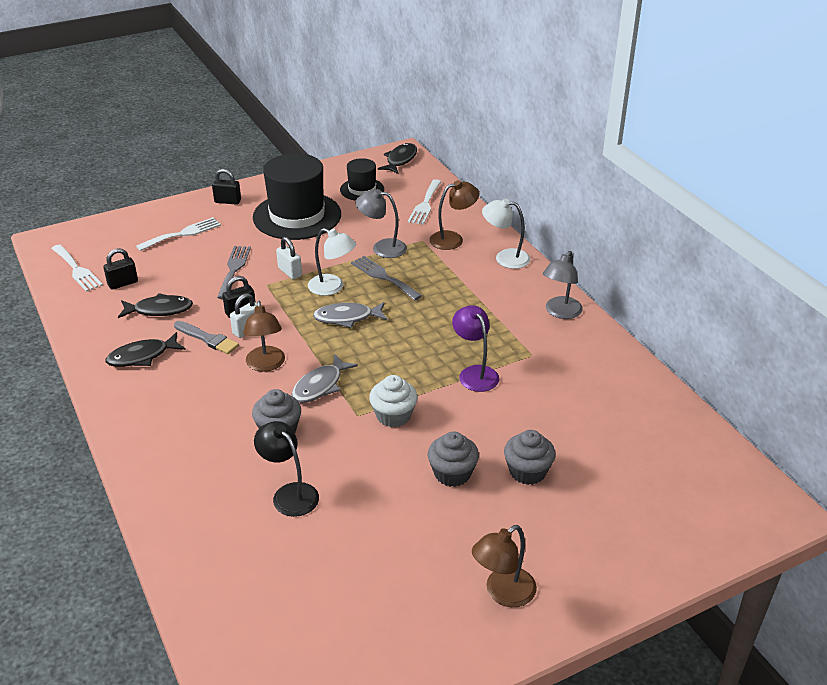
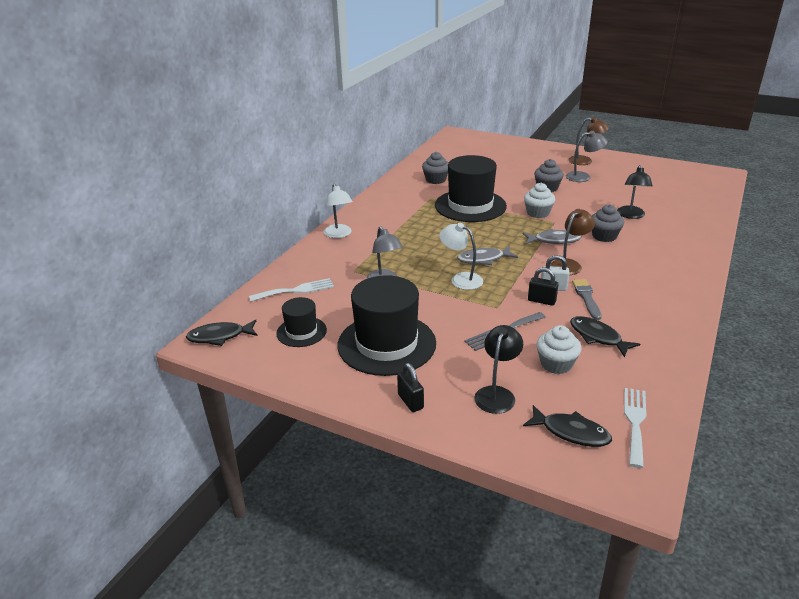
camera: 125 degrees left, 5 degrees down
(123, 283) = (604, 378): black padlock -> none
(142, 356) = (645, 313): black fish -> black fish (571, 432)
(167, 272) = (556, 364): none -> white cupcake
(183, 234) = (497, 394): white fork -> black lamp
(290, 272) = (469, 305): white padlock -> none
(332, 287) = (461, 279): white lamp -> white lamp turned 45 degrees counterclockwise
(347, 318) = (483, 259): grey fish -> grey fish turned 120 degrees clockwise
(383, 277) = (420, 266): grey fork -> none
(453, 239) = (337, 260): brown lamp -> none
(474, 373) = (470, 206): purple lamp -> black hat
(527, 471) = (516, 175): grey cupcake -> grey cupcake (435, 180)
(560, 312) = (379, 202): grey lamp -> grey lamp (583, 177)

